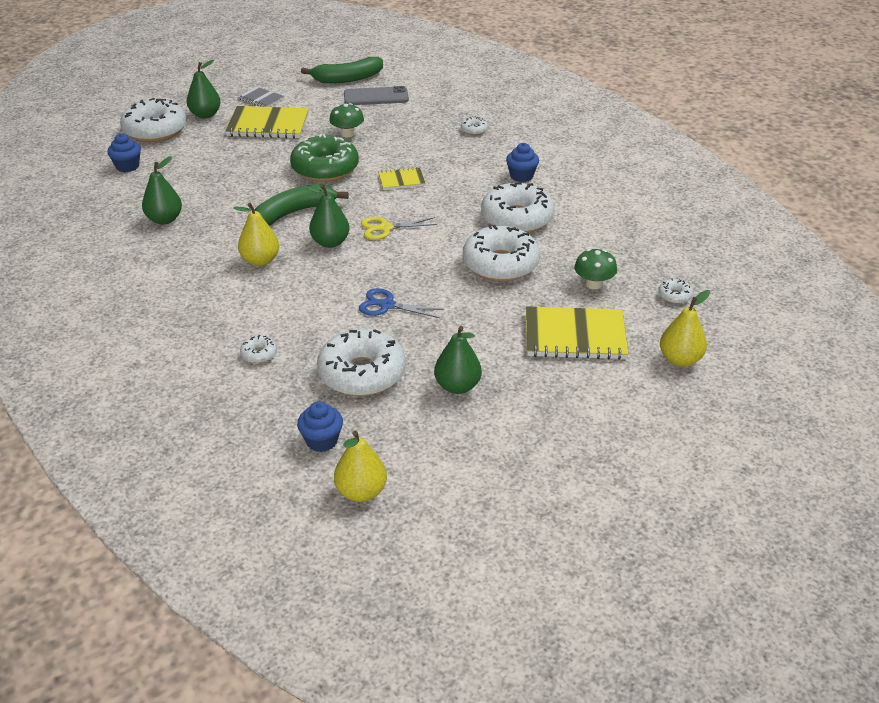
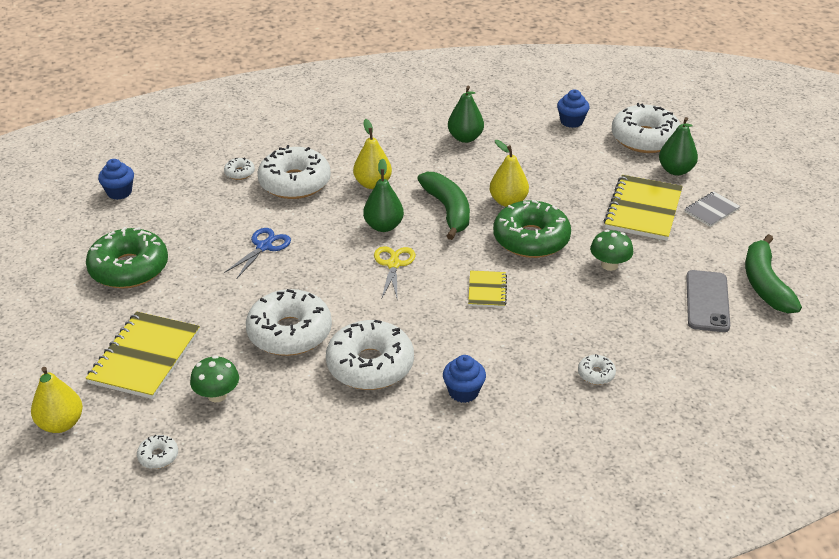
camera: 105 degrees right, 0 degrees up
(361, 492) = (55, 203): yellow pear -> yellow pear (508, 201)
(362, 373) = (181, 220): white donut -> white donut (295, 183)
(457, 386) = (129, 268): green pear -> green donut

